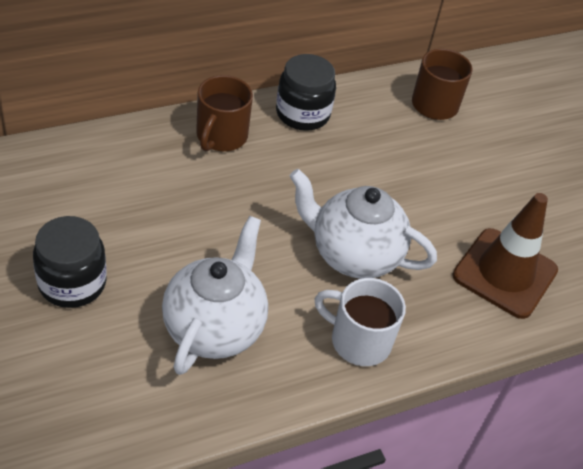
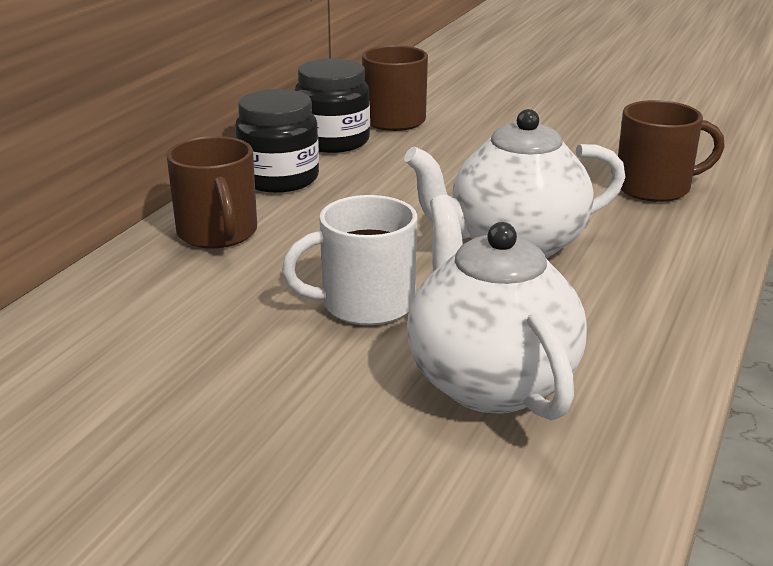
camera: 35 degrees left, 20 degrees down
(72, 283) = (244, 454): black jar -> black jar (333, 141)
(358, 340) = (639, 300): white mug -> white mug (364, 304)
(505, 273) = (655, 188): brown traffic cone -> brown mug

